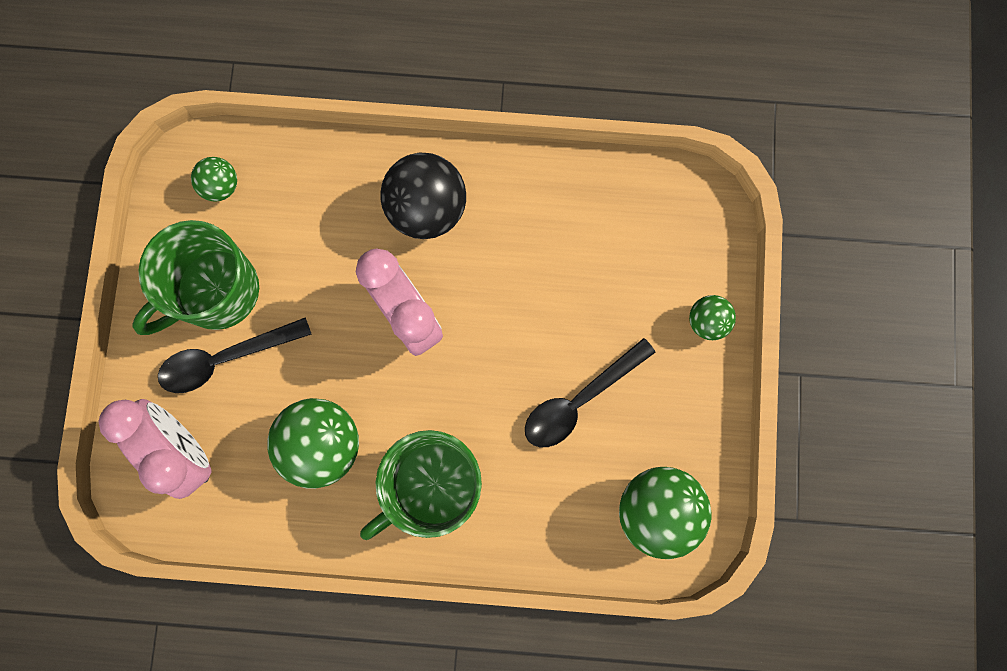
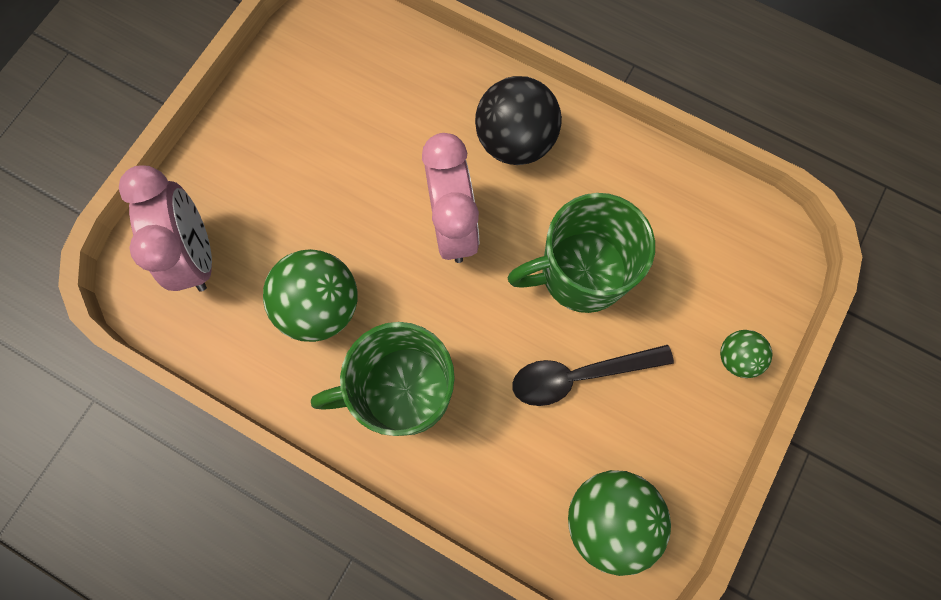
camera: 25 degrees right, 5 degrees down
(216, 292) = (295, 132): green mug -> green mug (581, 273)
(221, 186) = (344, 47): green ball -> none
(225, 358) = (274, 192): black spoon -> none

